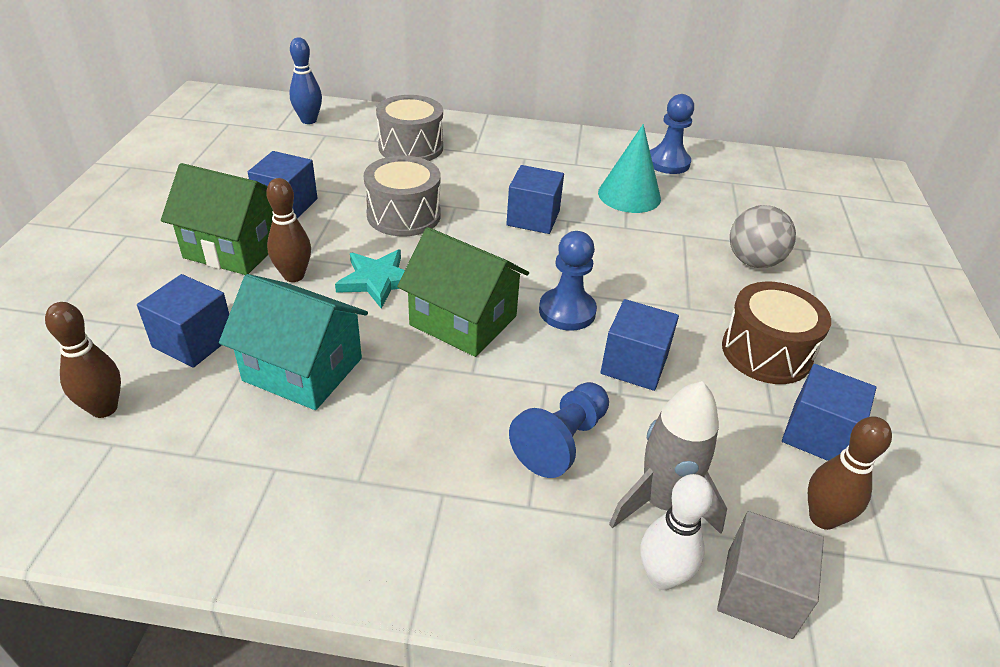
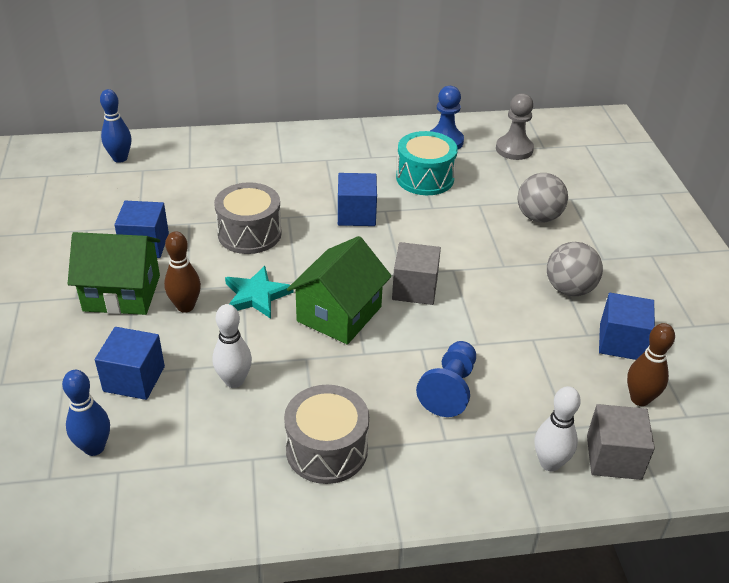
camera: 15 degrees left, 0 degrees up
(104, 408) = (94, 447): brown bowling pin -> blue bowling pin
(303, 369) = (234, 381): turquoise house -> white bowling pin
(411, 147) = (225, 168): grey drum -> grey drum (326, 449)
(463, 320) = (339, 314): green house -> green house turned 75 degrees counterclockwise
(567, 311) = (415, 289): blue pawn -> grey cube
(629, 195) = (425, 178): turquoise cone -> turquoise drum
(634, 364) = (479, 320): blue cube -> none
(662, 502) = (533, 414): grey rocket -> none
(748, 184) = (514, 149): none -> grey pawn
(766, 352) = (569, 289): brown drum -> grey ball

